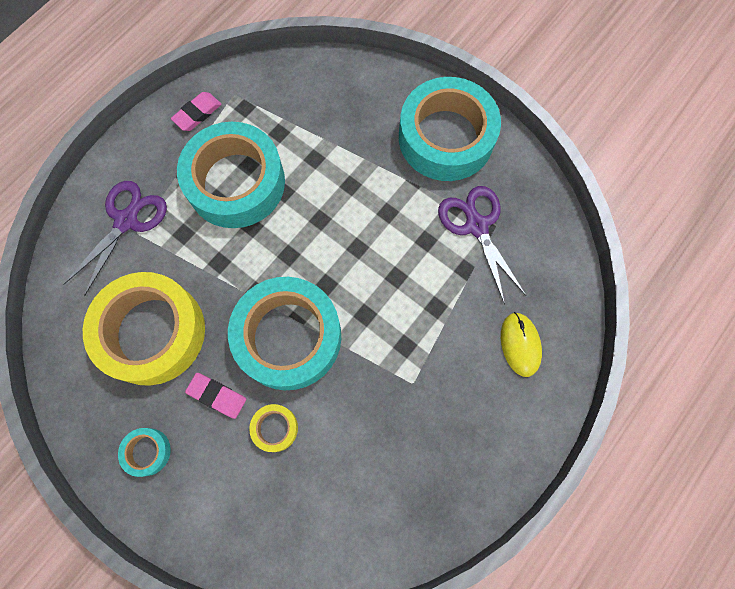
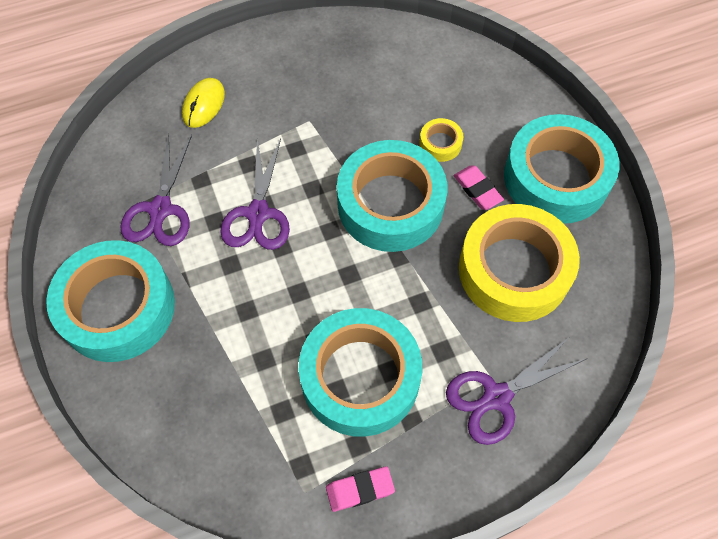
camera: 150 degrees left, 10 degrees down
(147, 452) = (556, 178): turquoise tape -> turquoise tape, size x2.42
(395, 266) = (258, 213): none -> purple scissors

